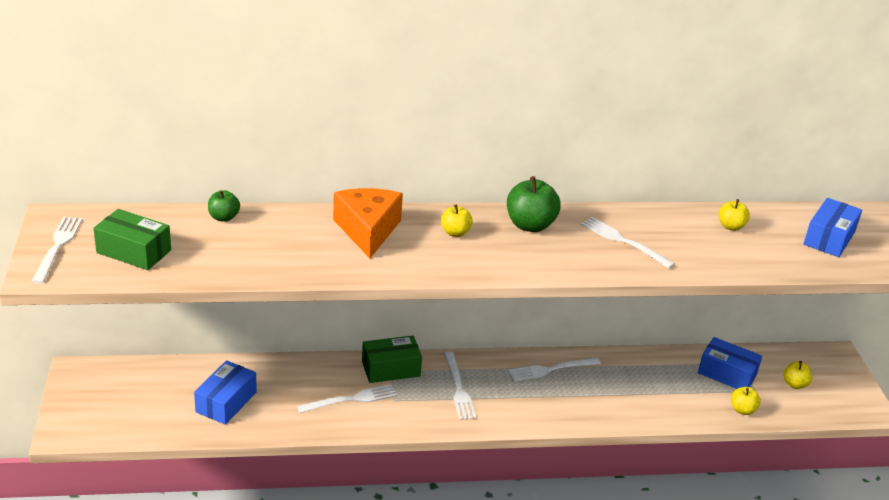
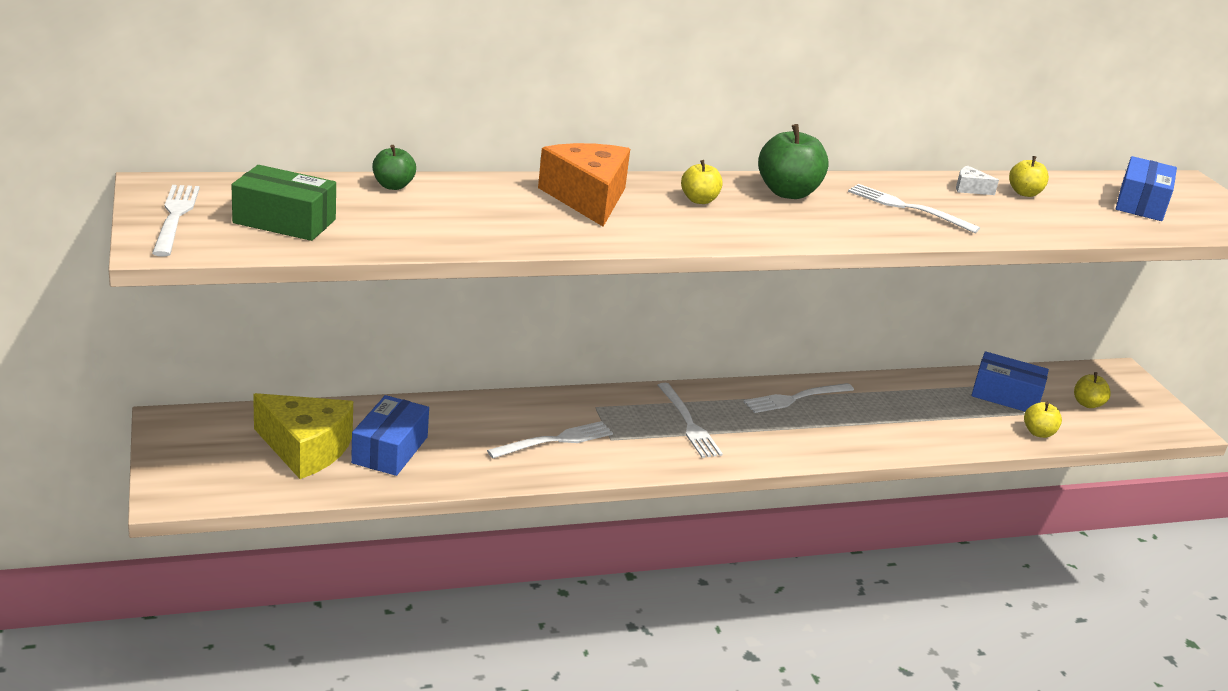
camera: 10 degrees left, 5 degrees down
(165, 398) = (305, 449): none -> yellow cheese
(391, 369) = (595, 404): green box -> none
(685, 221) = (970, 188): none -> white cheese

